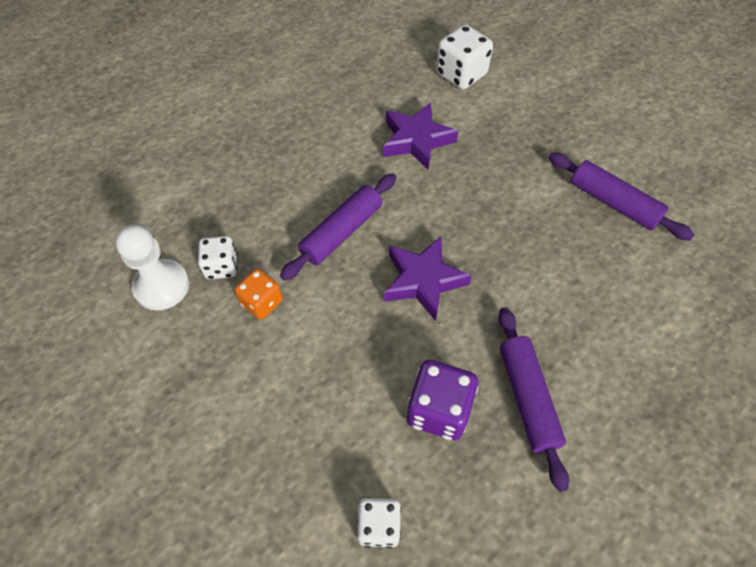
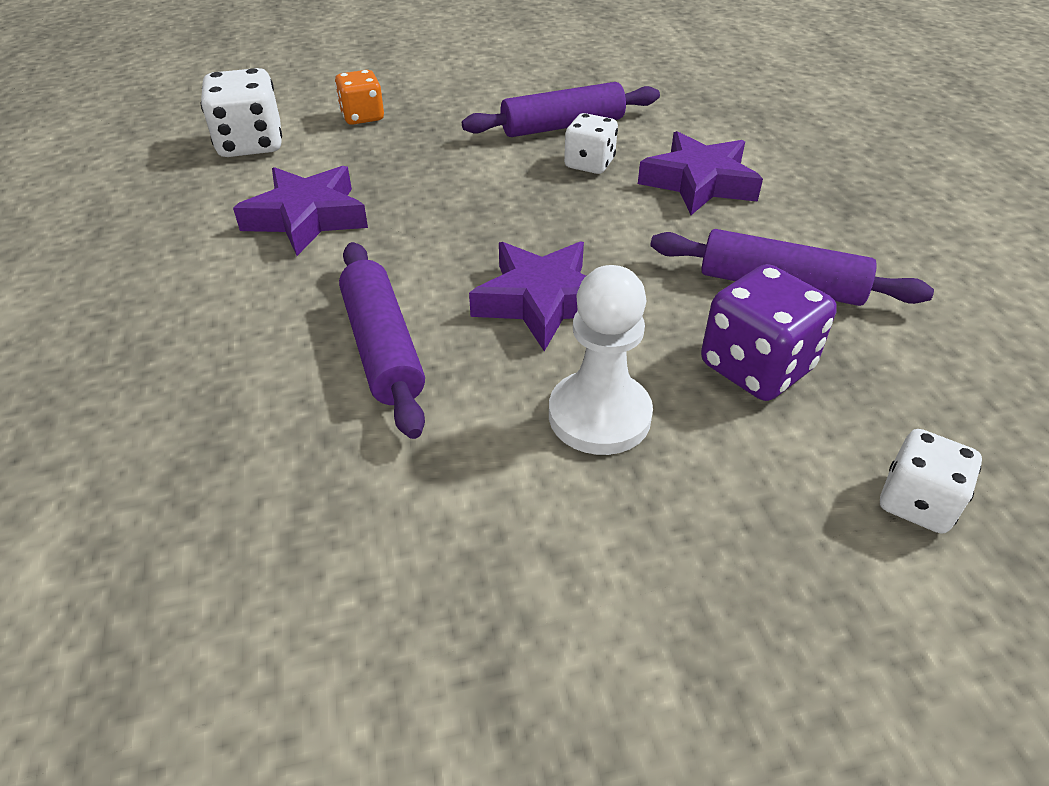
camera: 60 degrees left, 15 degrees down
(161, 286) = (246, 649): white pawn -> white pawn (599, 416)
(221, 266) = (297, 527): white dice -> white dice (589, 164)
(262, 302) = (425, 496): orange dice -> orange dice (362, 116)
(610, 309) = (699, 182): none -> purple star

